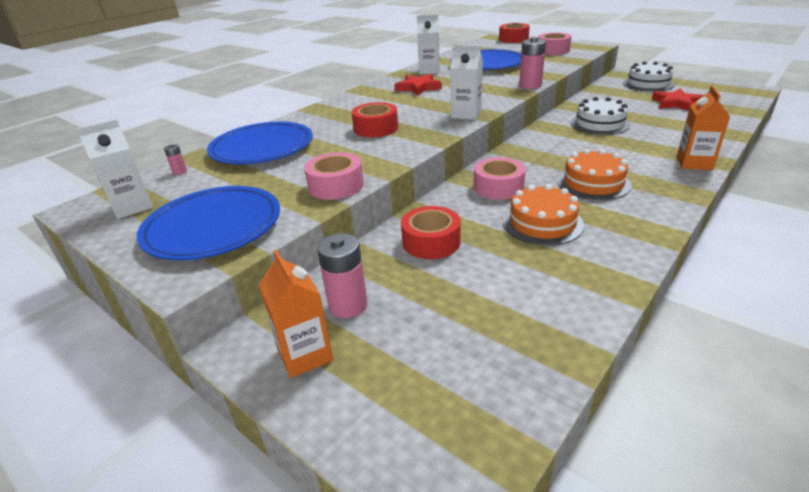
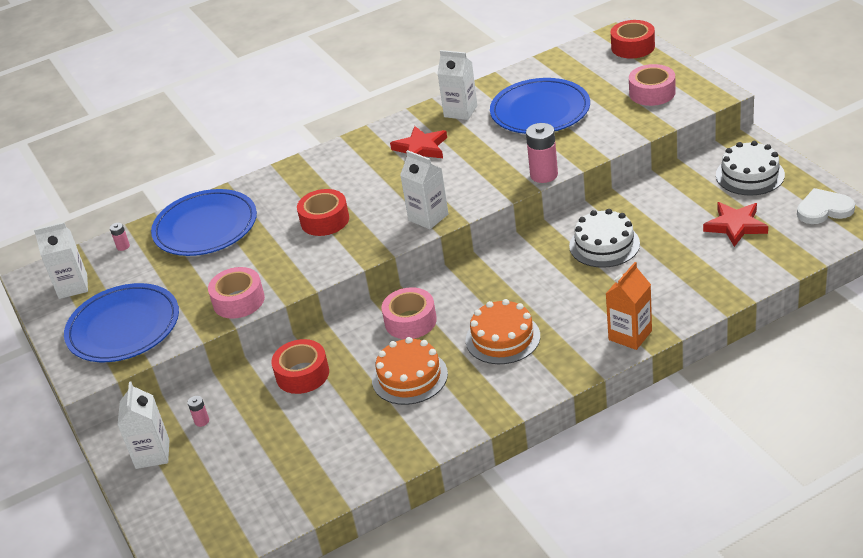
camera: 25 degrees right, 5 degrees up
(305, 355) = (152, 454): orange carton -> white carton
(348, 305) = (202, 421): pink battery -> pink battery, size x0.48
(719, 89) = (824, 209): none -> white heart

